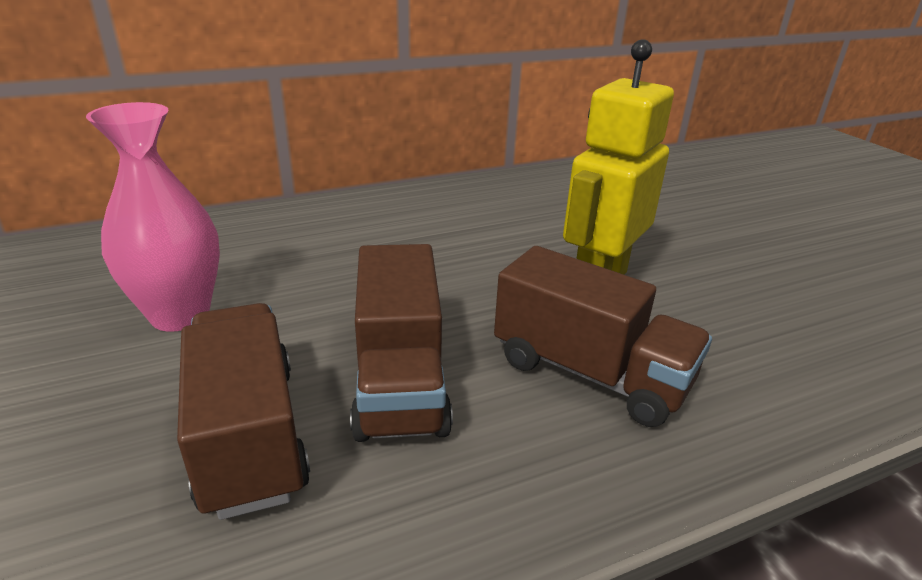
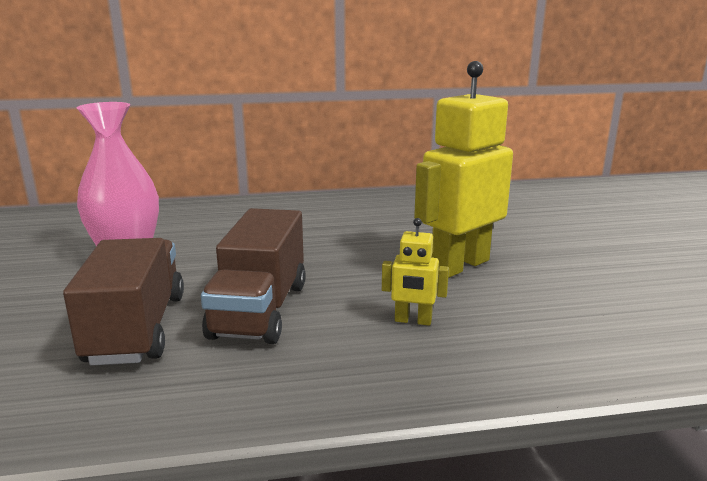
camera: 15 degrees right, 10 degrees down
(590, 373) = (413, 321): brown truck -> yellow robot

